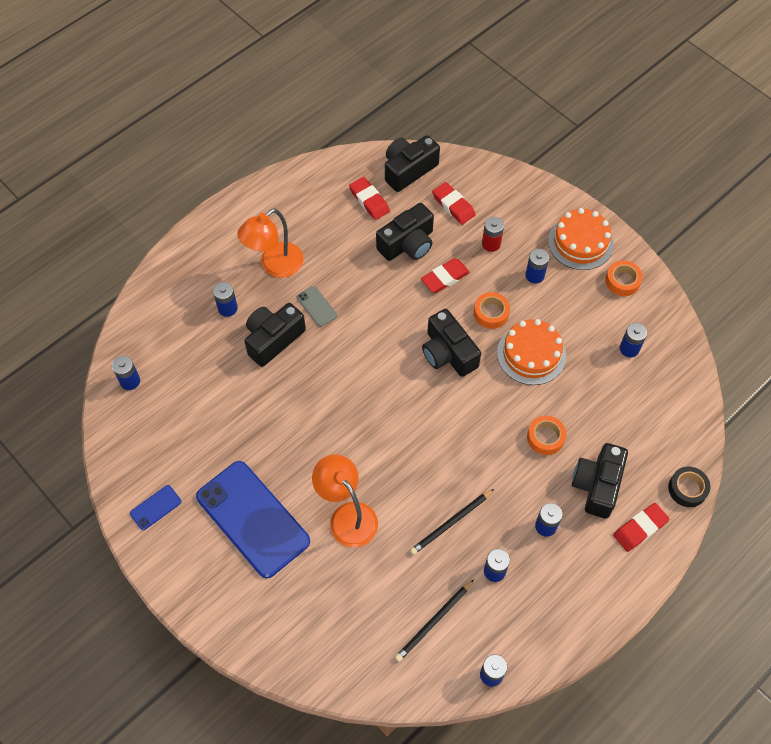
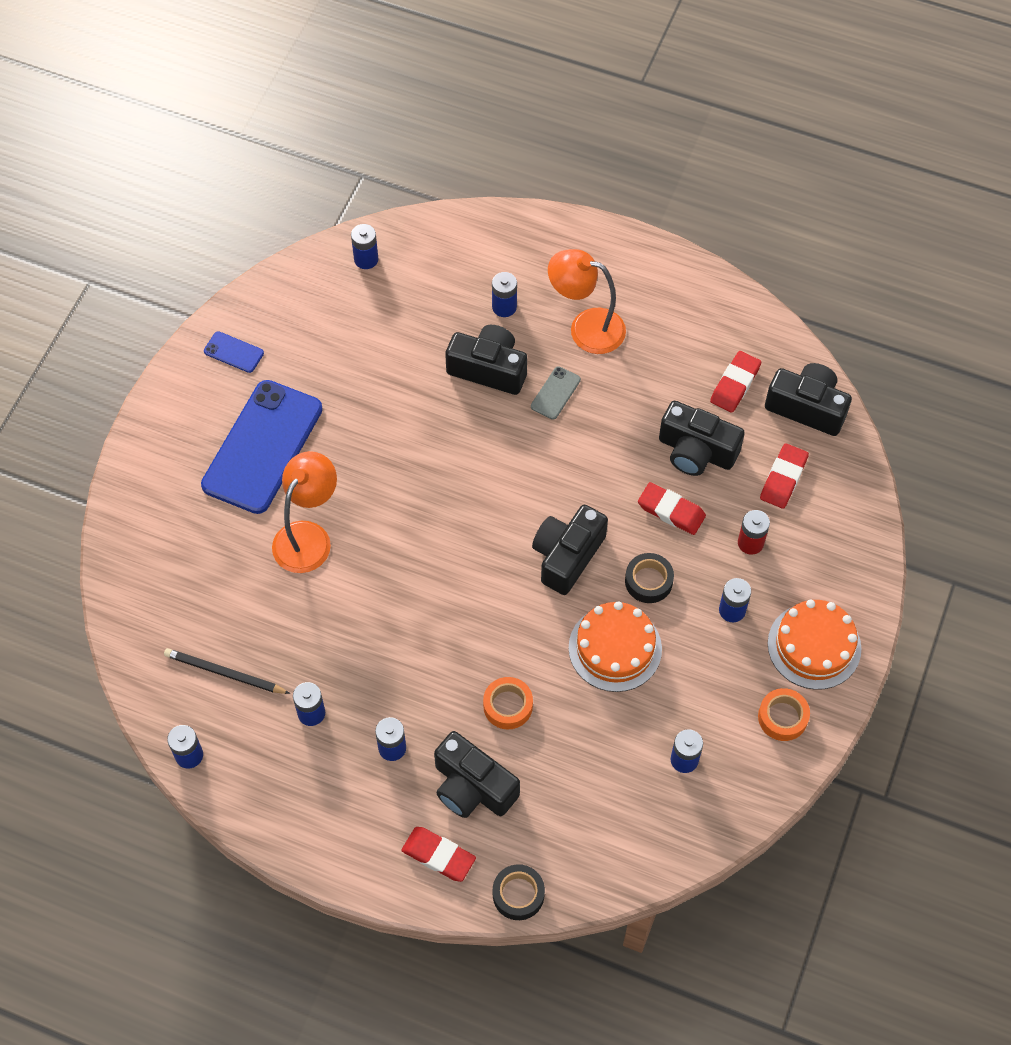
camera: 65 degrees right, 0 degrees up
(451, 523) = (349, 645): black pencil -> none
(491, 313) = (648, 581): orange tape -> black tape
(597, 485) = (472, 787): black camera -> black camera turned 135 degrees counterclockwise

